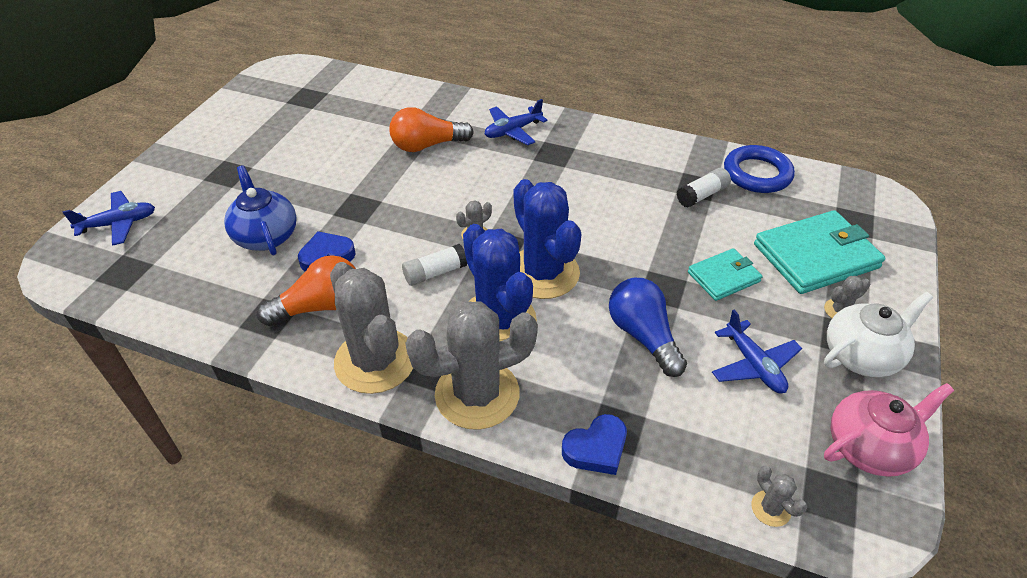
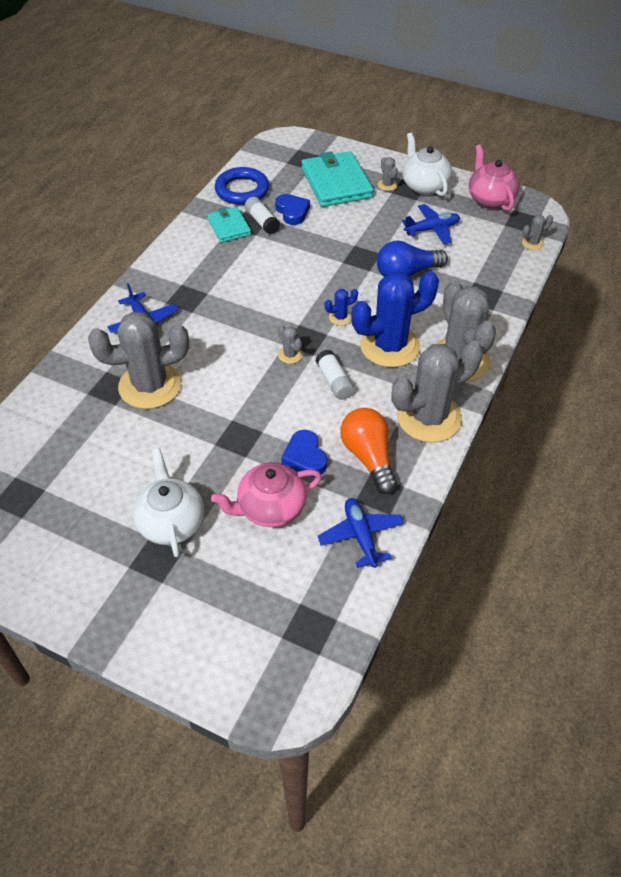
camera: 85 degrees left, 5 degrees up
(119, 224) = (229, 654): blue plane -> blue plane (361, 536)
(263, 177) = (171, 522): none -> white teapot
(266, 236) = (270, 508): blue teapot -> pink teapot
(427, 145) = (150, 386): orange light bulb -> grey cactus
(543, 273) = (340, 317): blue cactus -> blue cactus, size x0.41
(596, 448) = (499, 306): blue heart -> blue heart (292, 212)
(724, 277) = (353, 227): turquoise wallet -> turquoise wallet (229, 227)

